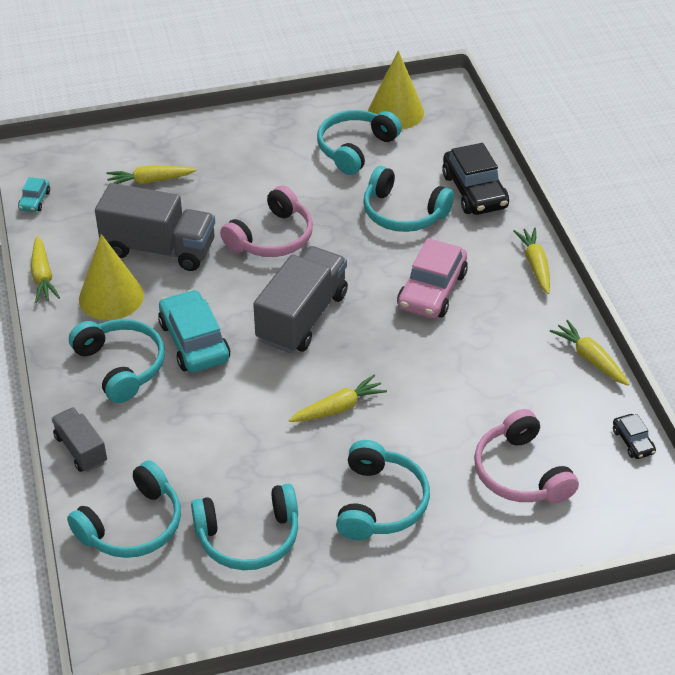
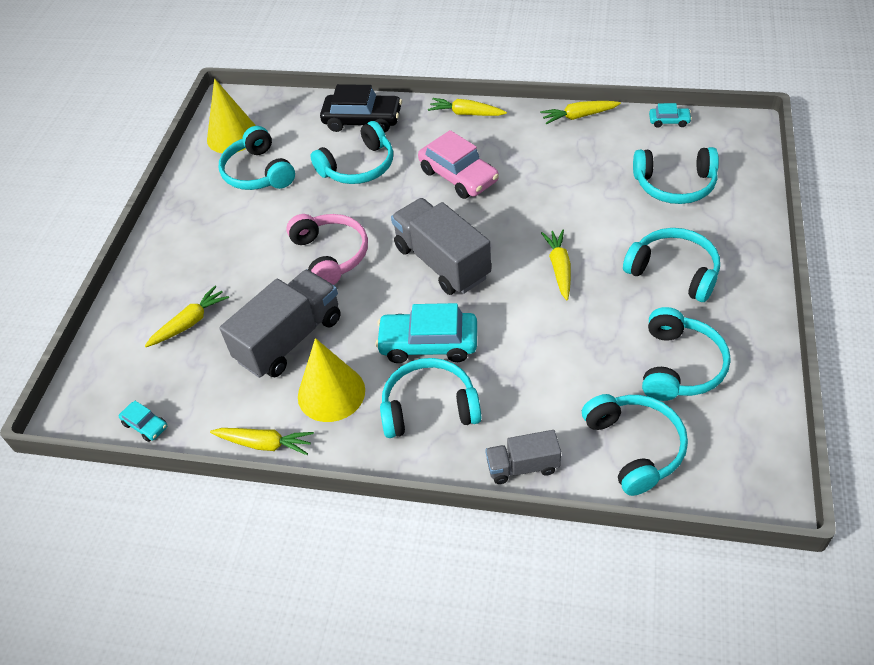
camera: 60 degrees left, 5 degrees up
(150, 181) = (190, 323): yellow carrot -> yellow carrot turned 150 degrees counterclockwise
(520, 473) = (675, 185): pink headphones -> turquoise headphones
(633, 441) = (669, 121): black car -> turquoise car

